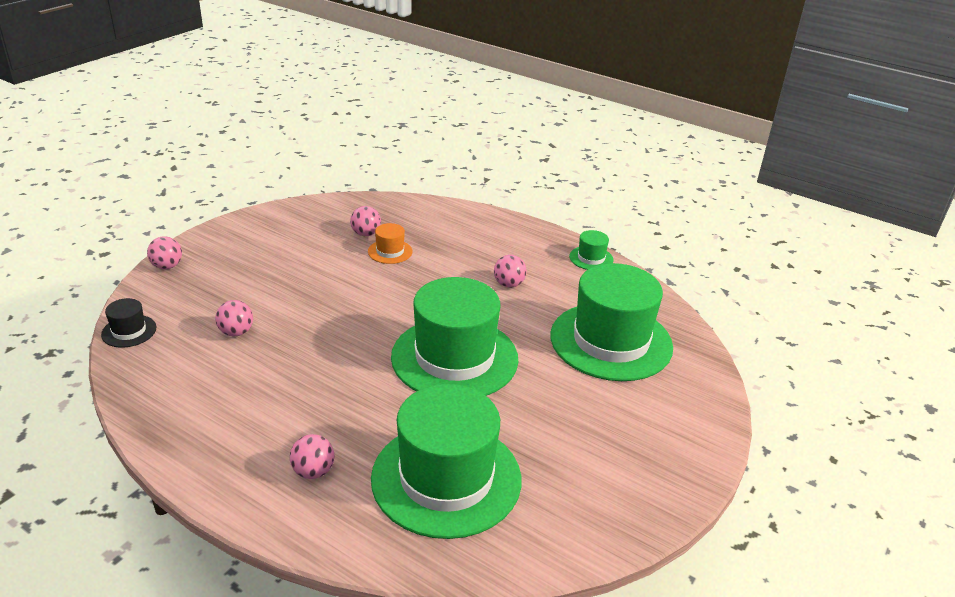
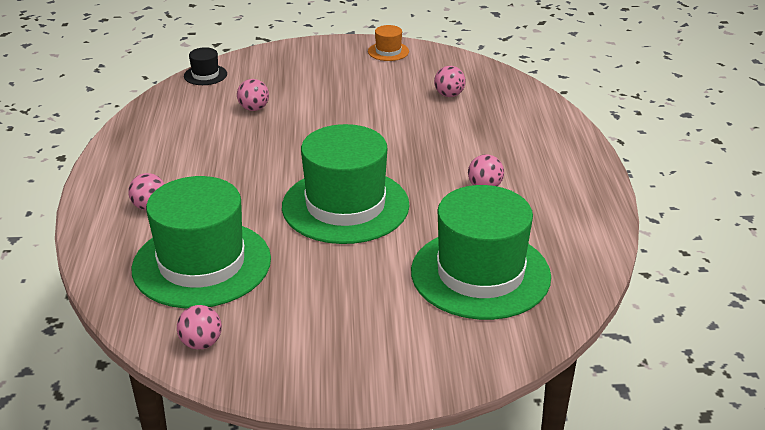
camera: 55 degrees right, 0 degrees up
(167, 266) = (289, 49): pink ball -> pink ball (201, 343)
(390, 251) = (442, 115): orange hat -> orange hat (388, 51)
(591, 258) = (598, 211): green hat -> none

